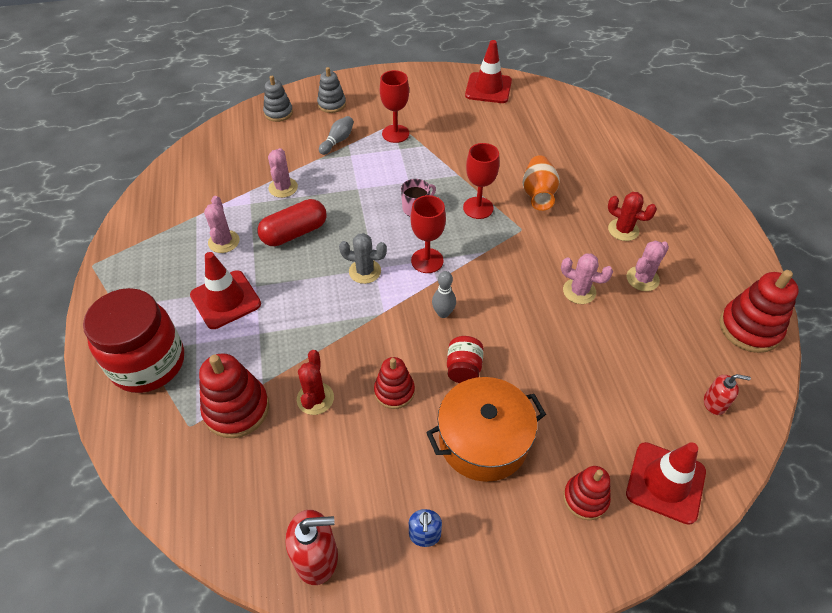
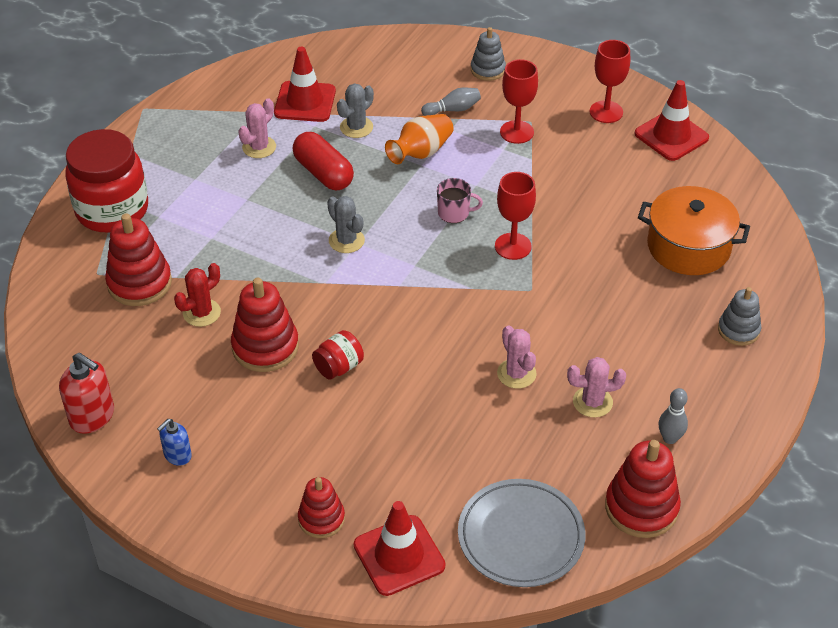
camera: 40 degrees right, 5 degrees down
(225, 299) = (213, 196): red traffic cone -> red traffic cone (305, 102)
(278, 113) = (427, 52): grey stacking toy -> grey stacking toy (738, 330)
(283, 188) = (356, 127): pink cactus -> grey cactus
(294, 233) = (323, 173): red capsule -> red capsule turned 45 degrees clockwise
(394, 391) = (265, 347): red stacking toy -> red stacking toy, size x1.58
(427, 260) = (410, 264): red goblet -> red goblet (606, 112)
(443, 313) = (373, 315): grey bowling pin -> grey bowling pin (670, 438)
(483, 440) = (292, 427): orange pot -> orange pot (688, 247)
(538, 194) = (589, 268): orange vase -> orange vase (421, 153)
(623, 230) = (632, 350): red cactus -> none
(714, 403) = (521, 536): red soap dispenser -> grey plate

